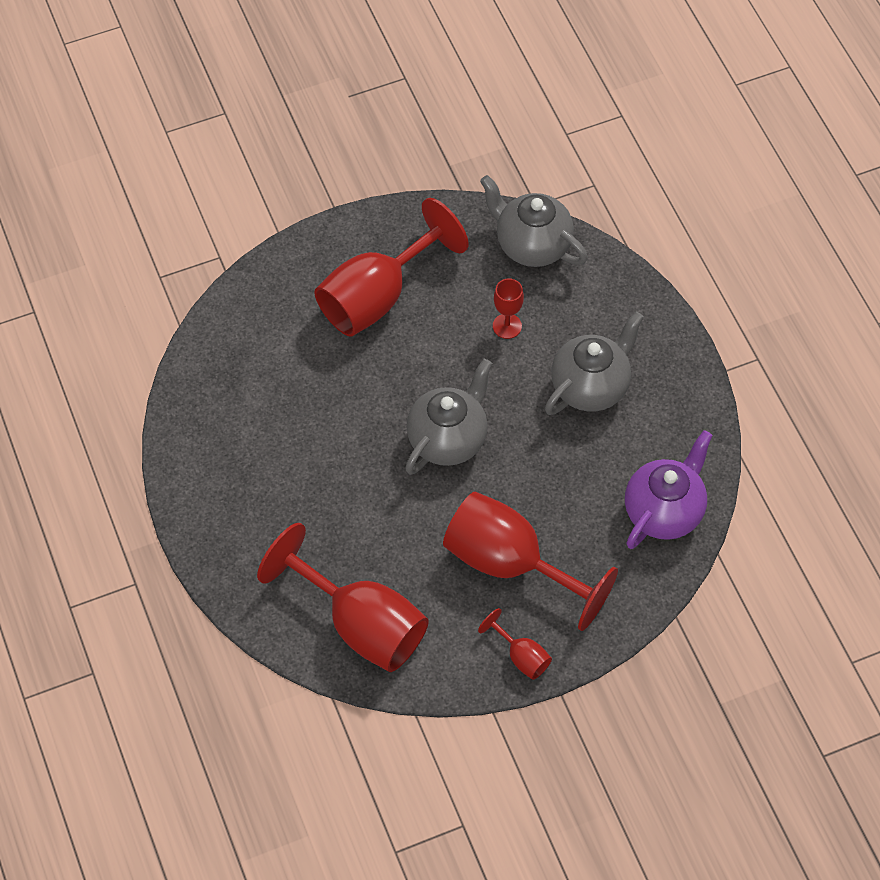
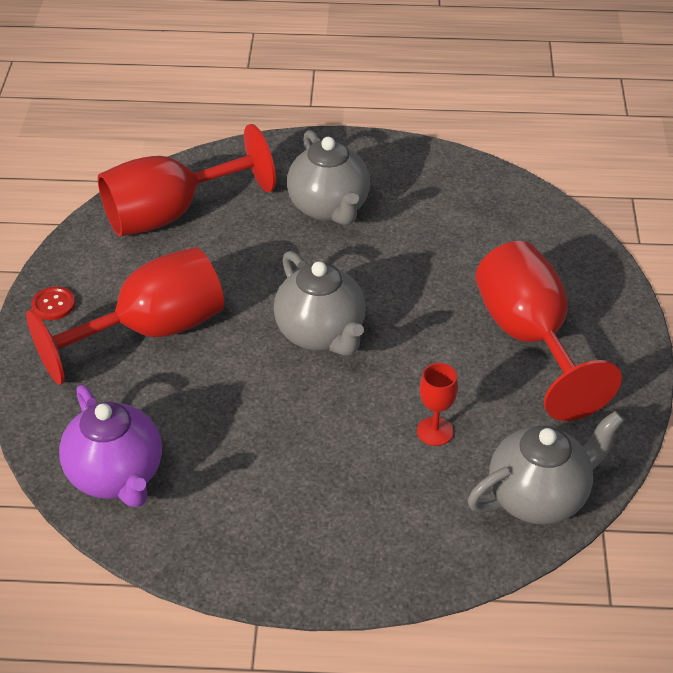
camera: 115 degrees right, 15 degrees down
(521, 656) = (53, 305): red goblet -> red button
(590, 386) = (312, 475): grey teapot -> grey teapot (329, 208)

